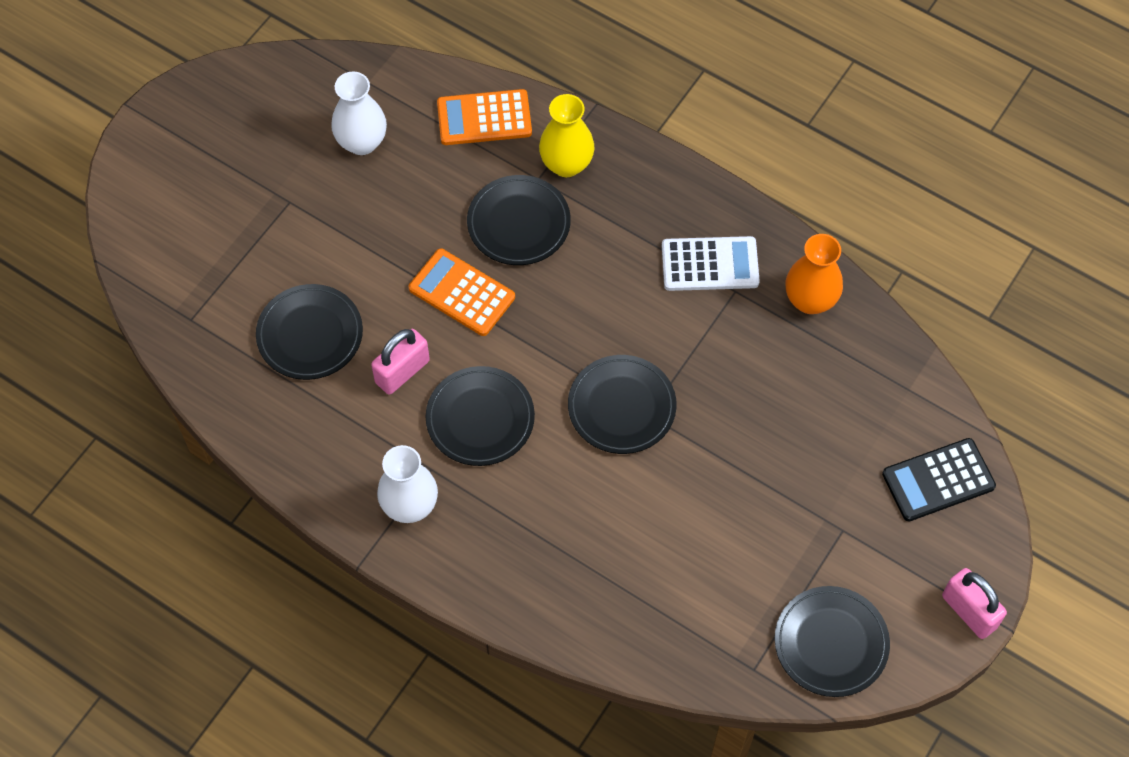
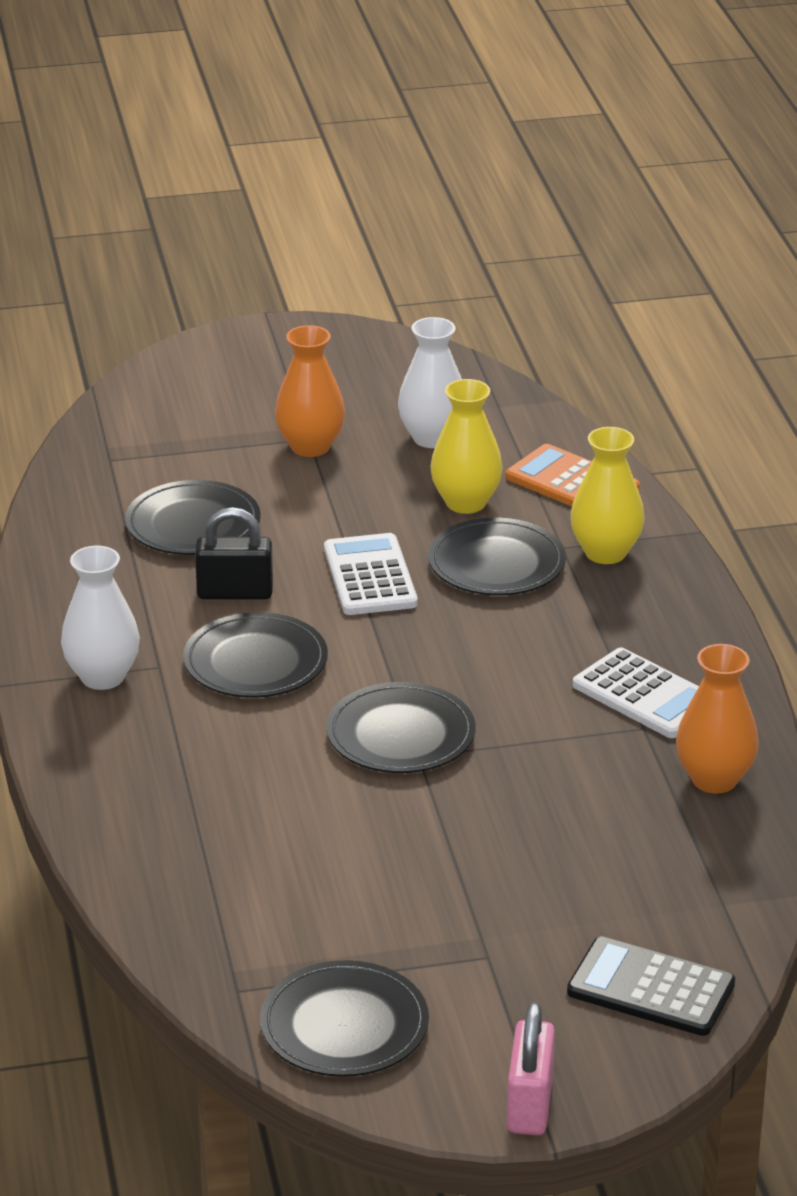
camera: 45 degrees right, 30 degrees down
(299, 208) = (310, 446): none -> orange vase
(402, 371) = (235, 593): pink padlock -> black padlock
(444, 184) = (466, 503): none -> yellow vase
(461, 293) = (369, 576): orange calculator -> white calculator

